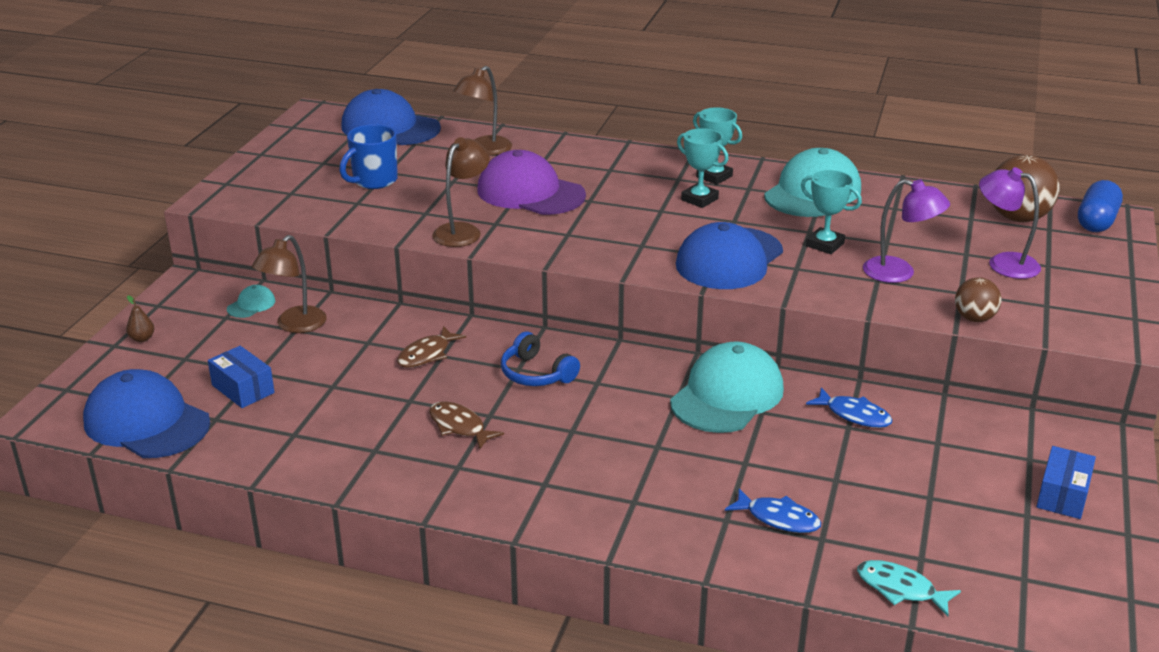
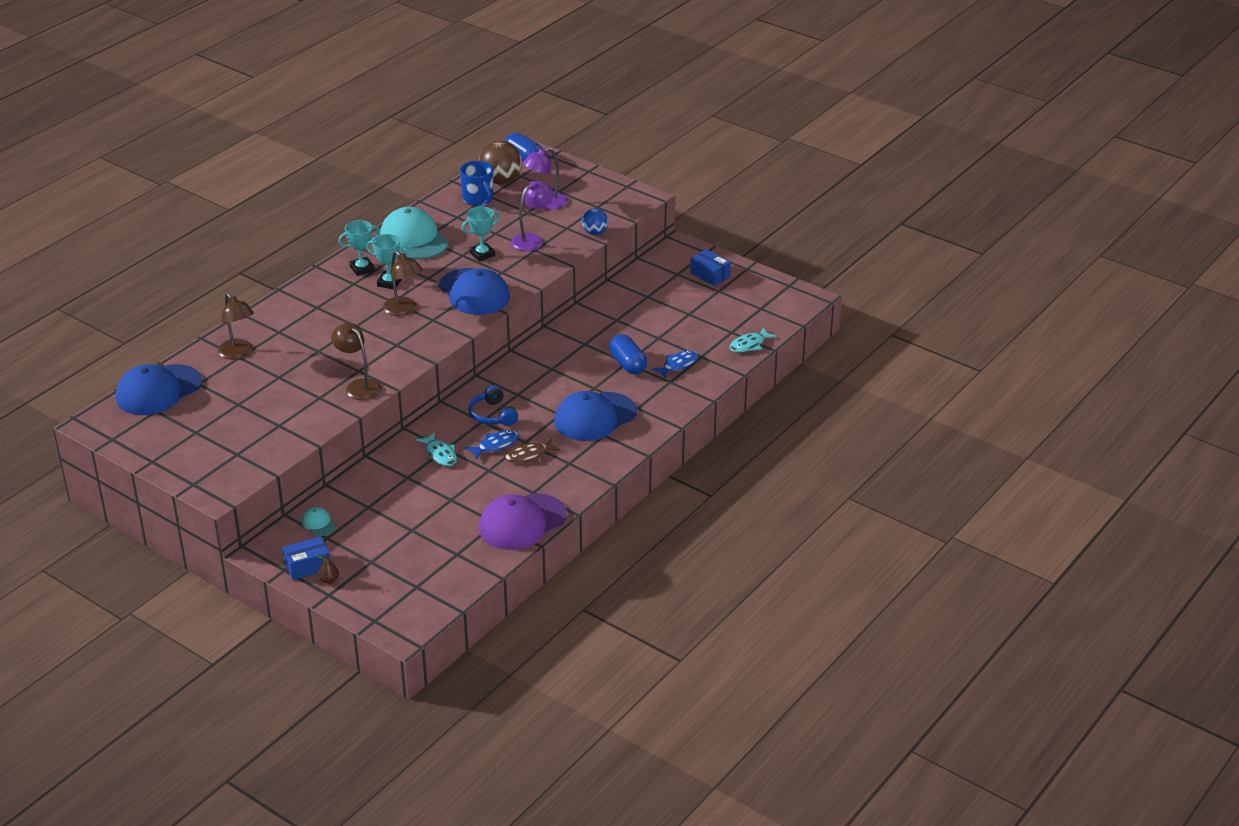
camera: 70 degrees left, 5 degrees up
(146, 422) = (441, 584): blue cap -> blue cap (595, 417)
(243, 389) = (429, 538): blue box -> blue box (308, 566)
(294, 325) = (362, 506): brown lamp -> brown lamp (404, 310)
(374, 181) = (249, 412): blue mug -> blue mug (478, 199)
(427, 354) = (440, 454): brown fish -> turquoise fish
(530, 193) = (325, 347): purple cap -> purple cap (522, 522)
(536, 374) = (492, 415): blue headphones -> blue headphones turned 90 degrees clockwise
(699, 199) = (389, 283): turquoise trophy -> turquoise trophy turned 45 degrees clockwise
(727, 395) = (561, 351): turquoise cap -> none
(741, 465) = (628, 364): none -> blue capsule
(854, 415) = (607, 314): blue fish -> blue fish (495, 445)
(974, 318) = (595, 233): brown ball -> blue ball

